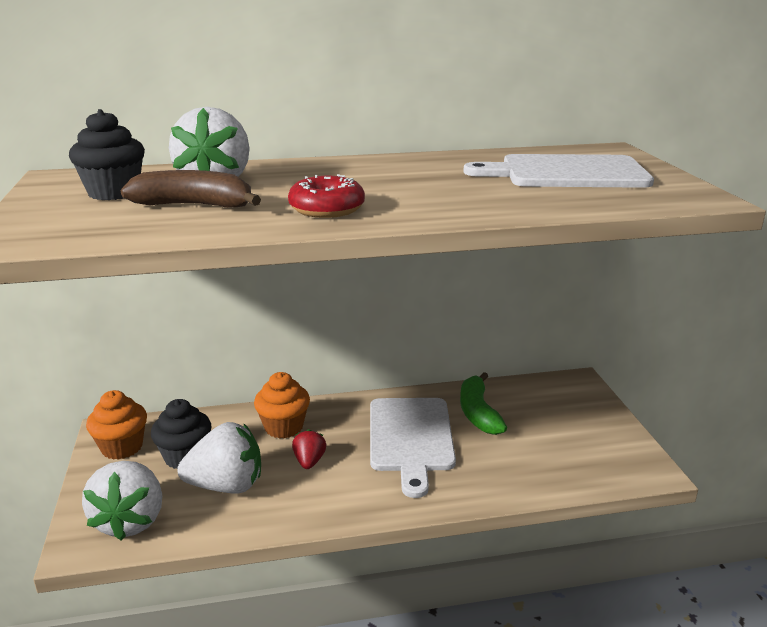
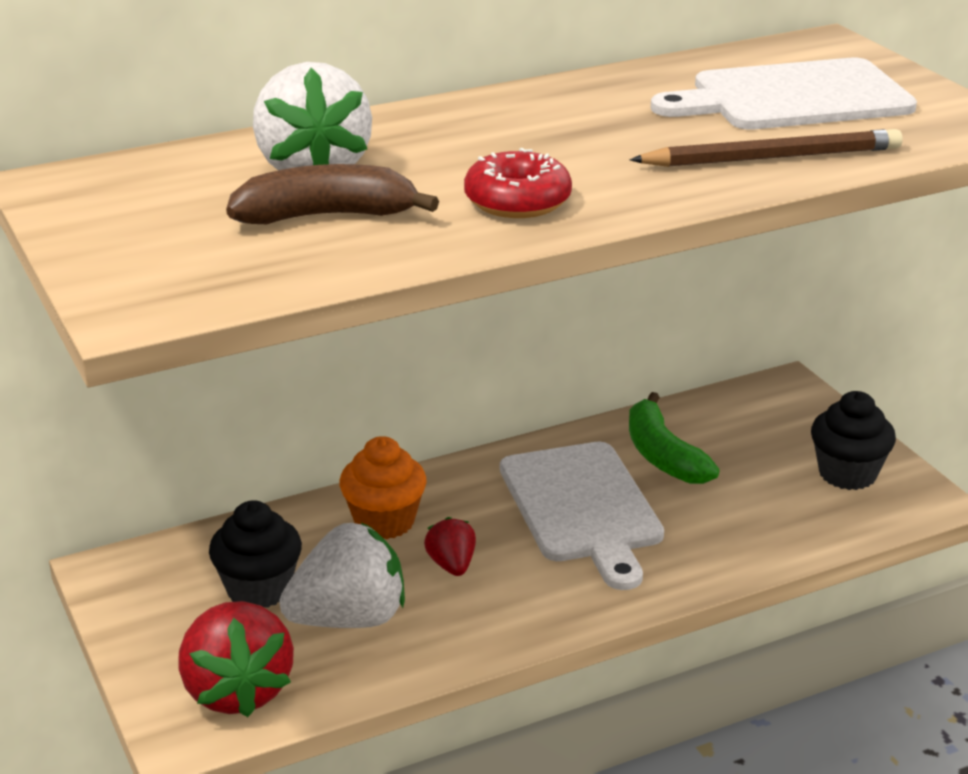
camera: 15 degrees left, 5 degrees up
(114, 193) = (180, 205): black cupcake -> black cupcake (847, 474)
(122, 447) = (148, 592): orange cupcake -> none
(130, 521) = (237, 691): white strawberry -> red strawberry
(527, 201) = (771, 158): none -> brown pencil

